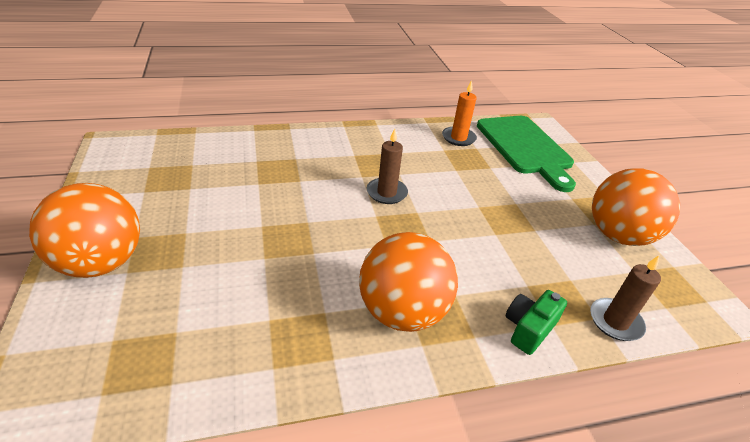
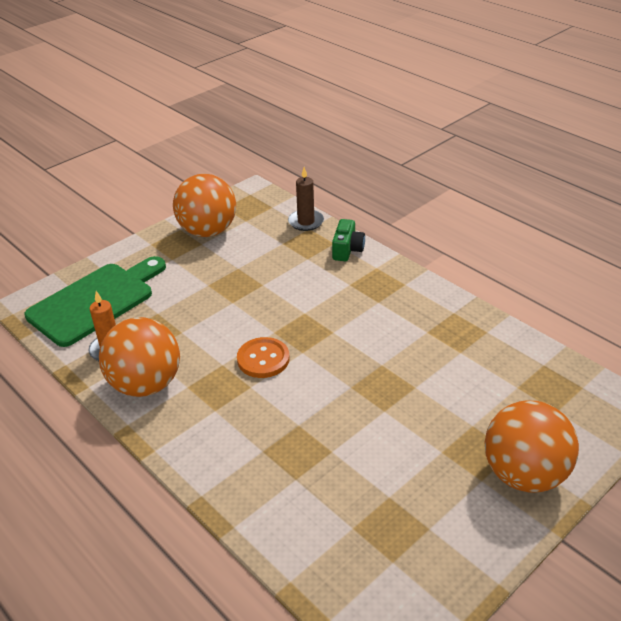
camera: 115 degrees left, 0 degrees up
(386, 193) = (263, 359): brown candle -> orange button
(402, 312) = (389, 300): orange ball -> orange ball (146, 384)
(528, 329) = (347, 250): green camera -> green camera turned 90 degrees counterclockwise

